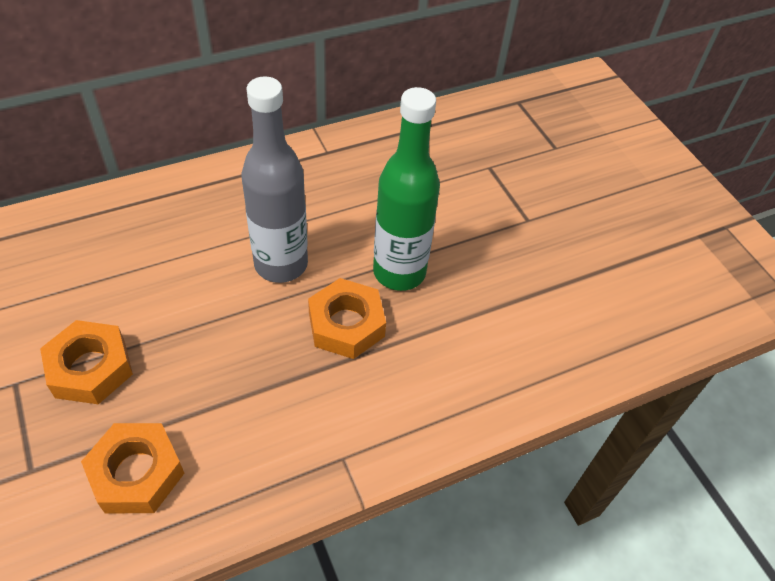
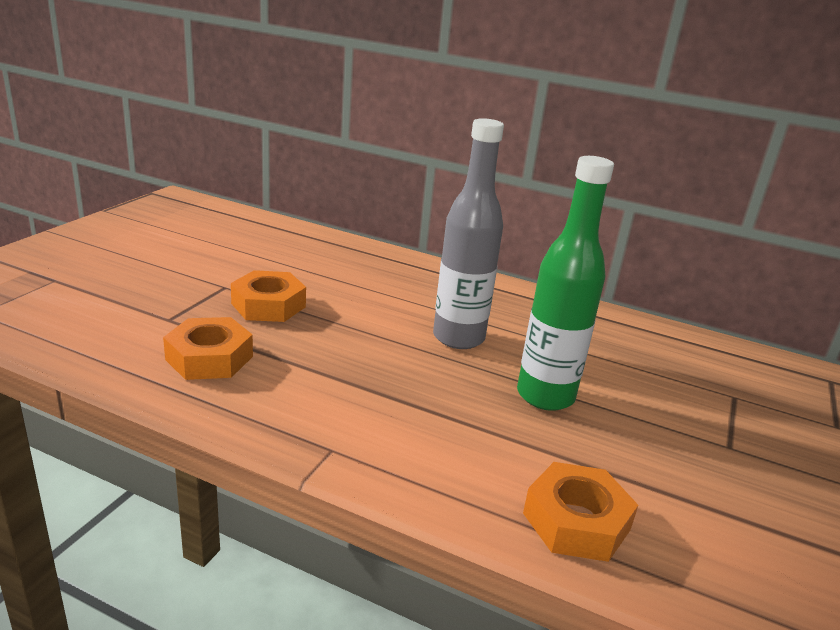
camera: 50 degrees right, 25 degrees down
(346, 324) = (455, 392): orange nut -> orange nut (576, 521)

